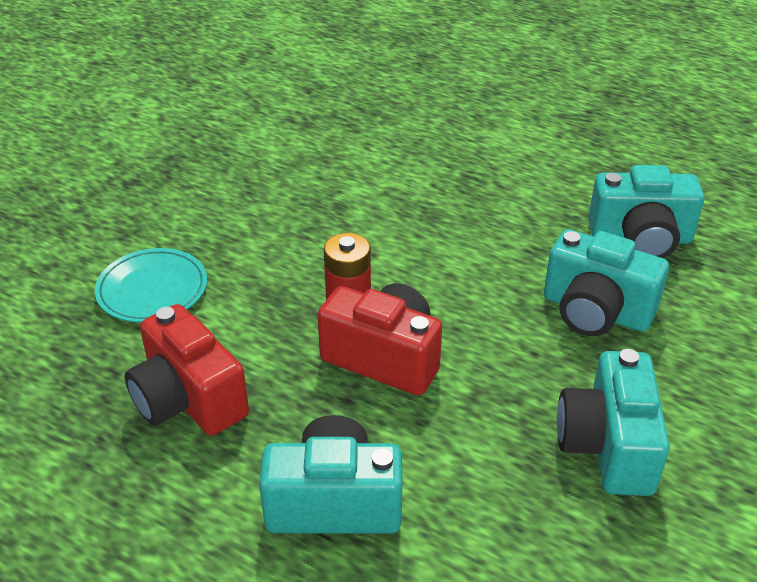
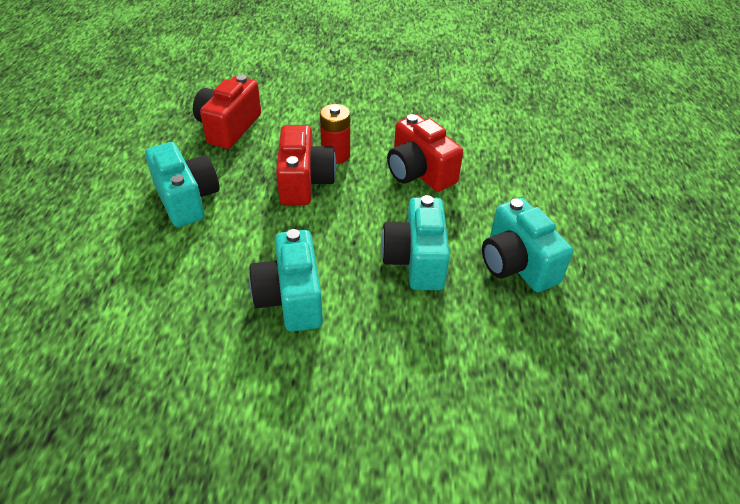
camera: 60 degrees right, 5 degrees up
(152, 290) = (298, 87): turquoise plate -> none
(439, 248) = (419, 172): none -> red camera
(608, 446) = (291, 298): turquoise camera -> turquoise camera turned 75 degrees counterclockwise

